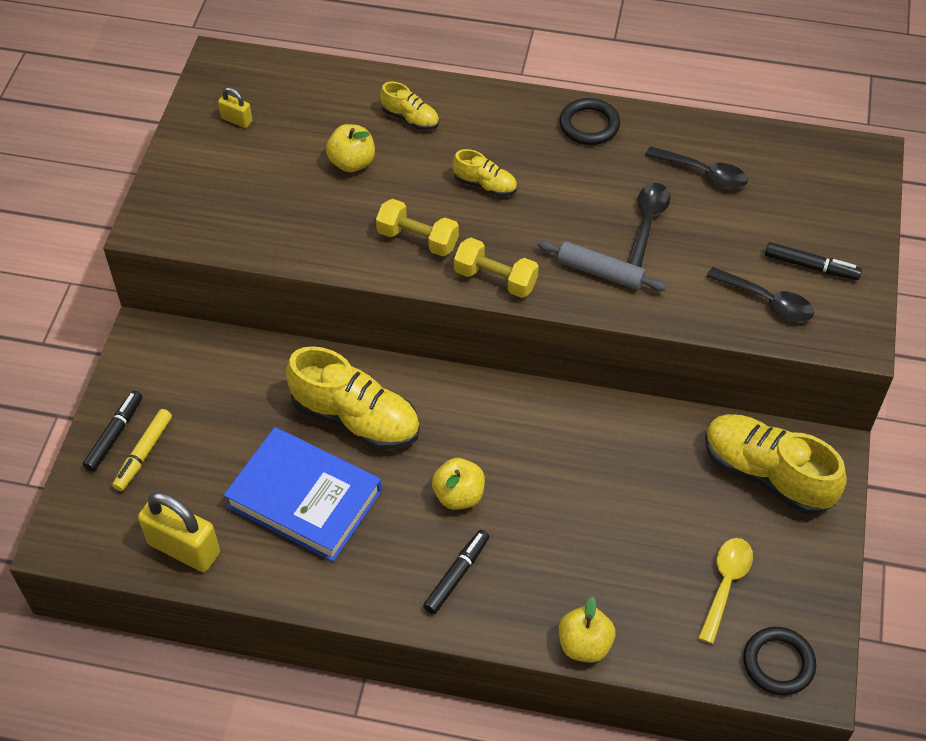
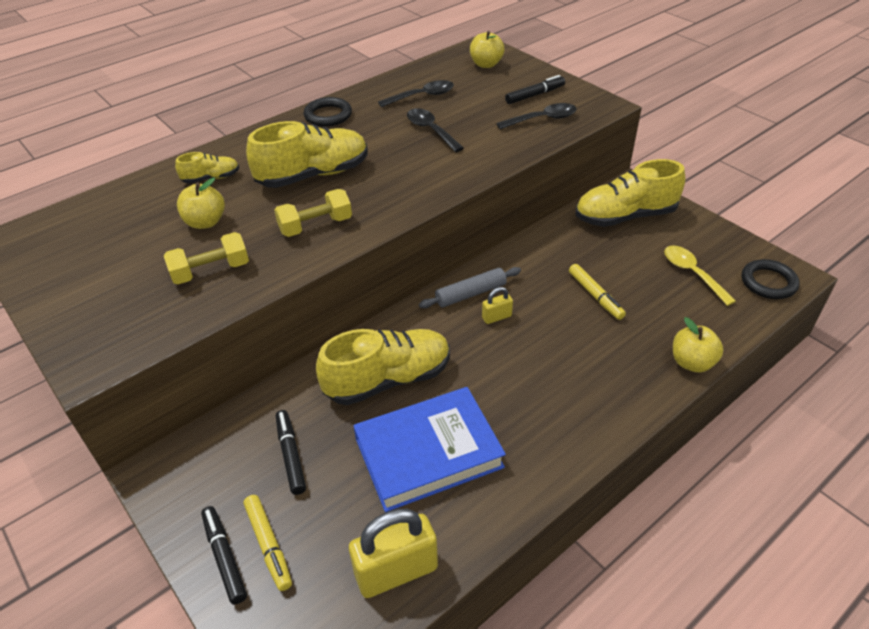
camera: 50 degrees left, 10 degrees down
(237, 120) = (75, 259): yellow padlock -> yellow padlock (496, 317)
(456, 575) = (580, 399): black marker -> black marker (291, 455)
(458, 495) = (512, 360): yellow apple -> yellow apple (486, 64)
(485, 185) = (313, 175): yellow shoe -> yellow shoe, size x2.02
(495, 279) = (396, 208): yellow dumbbell -> yellow dumbbell (211, 271)
(600, 272) = (446, 165): grey rolling pin -> grey rolling pin (471, 294)
(608, 514) = (595, 295): none -> yellow marker

